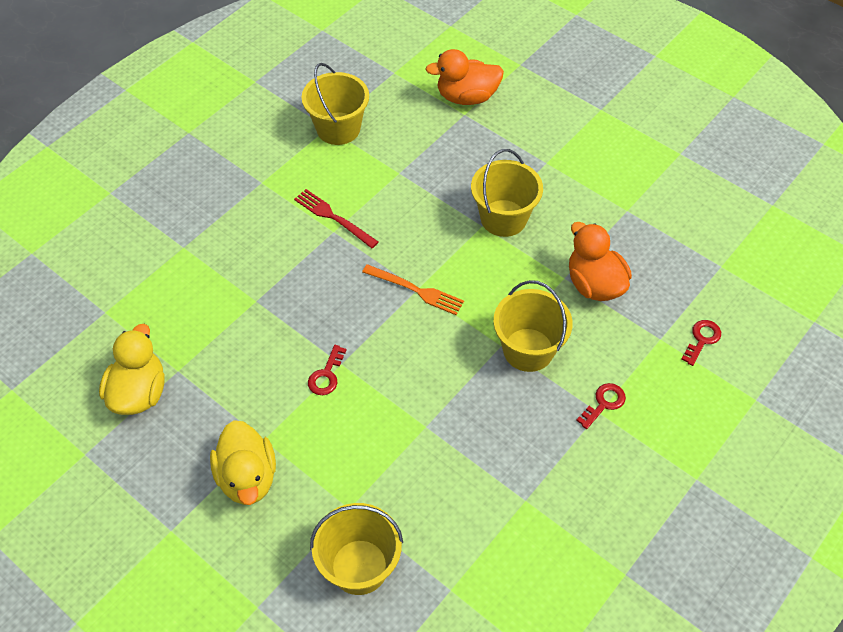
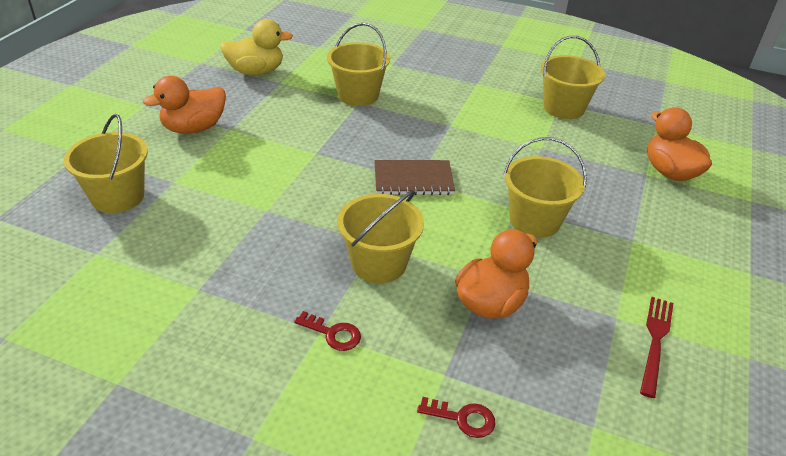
camera: 70 degrees right, 15 degrees down
(240, 298) = (358, 95): none -> yellow bucket
(247, 477) = (194, 128): yellow duck -> orange duck
(326, 375) = (301, 147): red key -> none
(333, 217) = (465, 122): red fork -> red fork (655, 341)
(416, 290) = (413, 180): orange fork -> brown notebook

